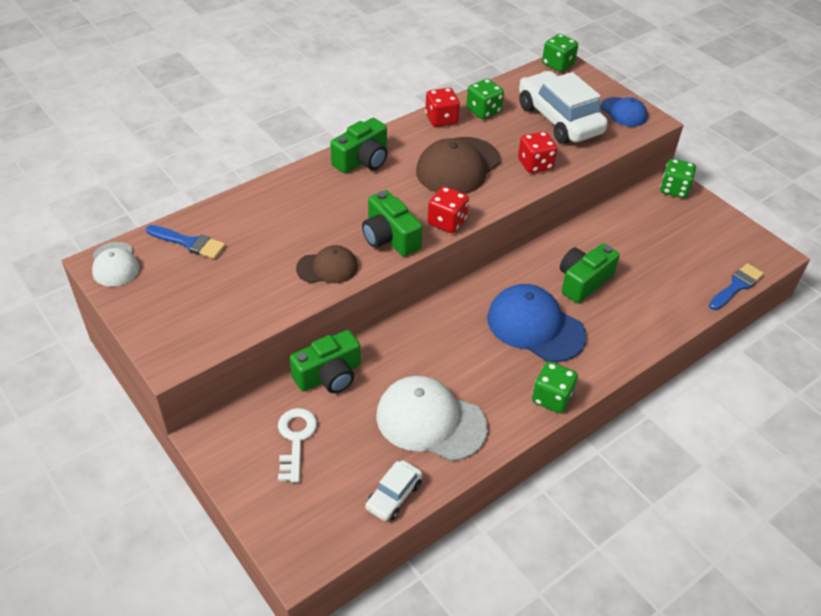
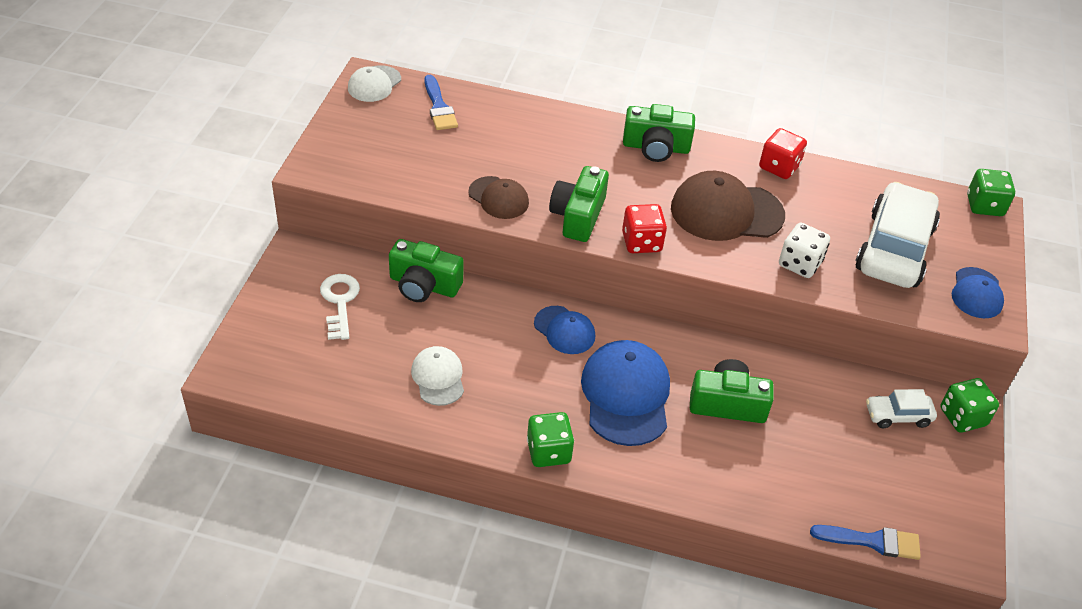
camera: 50 degrees right, 0 degrees up
(295, 439) = (340, 302): white key -> white key turned 60 degrees counterclockwise
(394, 496) = (338, 395): white car -> white car (898, 416)
(430, 421) = (438, 377): white cap -> white cap, size x0.57
(449, 322) = (564, 330): none -> blue cap
(483, 111) = (831, 189): green dice -> none
(535, 164) = (800, 264): red dice -> white dice

